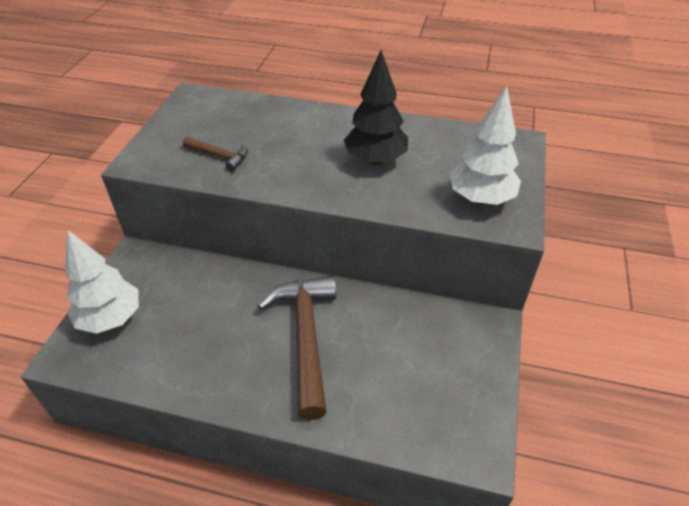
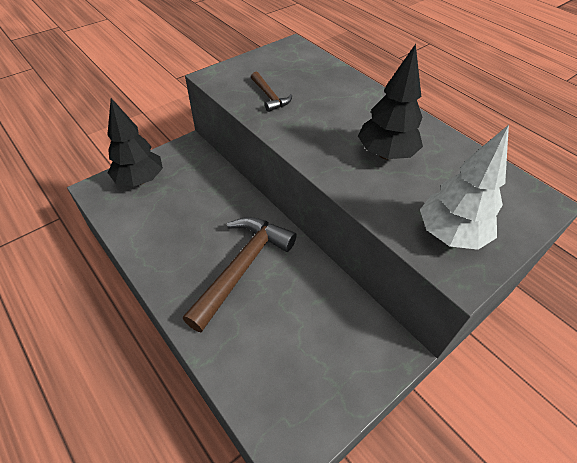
camera: 35 degrees right, 5 degrees up
(111, 318) = (140, 180): white tree -> black tree

